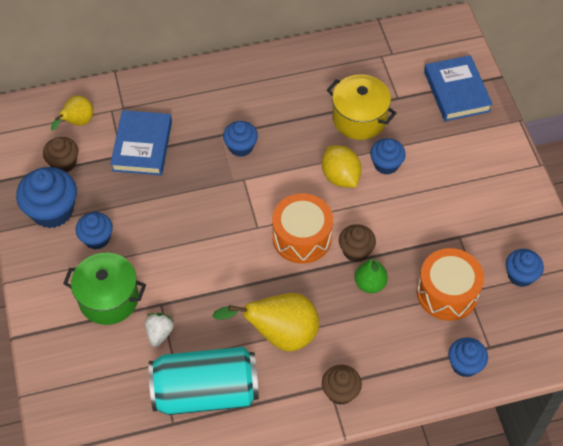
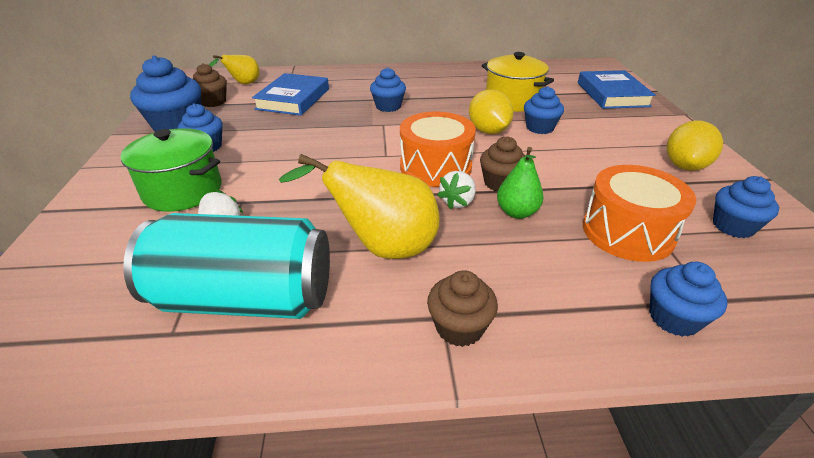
camera: 10 degrees right, 20 degrees down
(325, 279) = (458, 202): none -> white strawberry
(502, 206) = (685, 166): none -> yellow lemon

